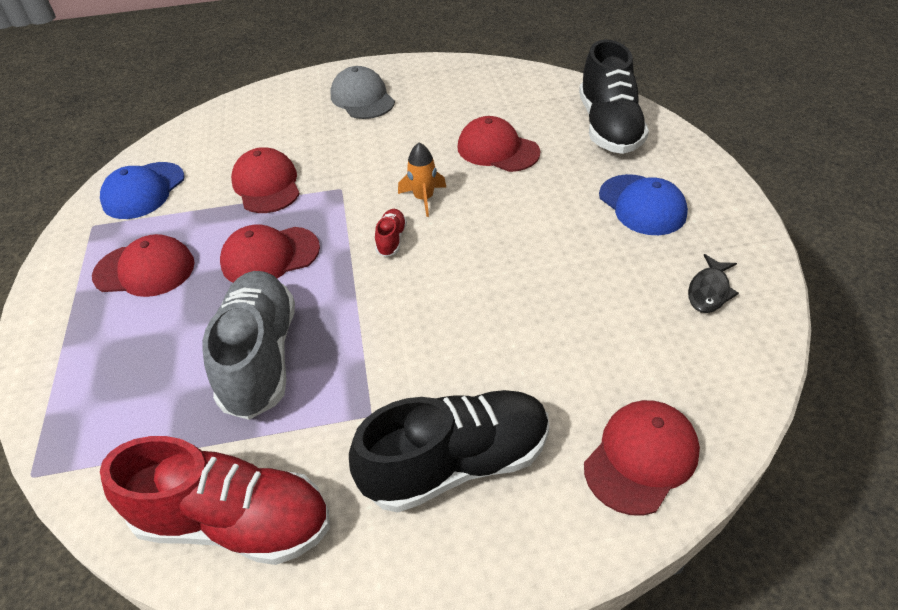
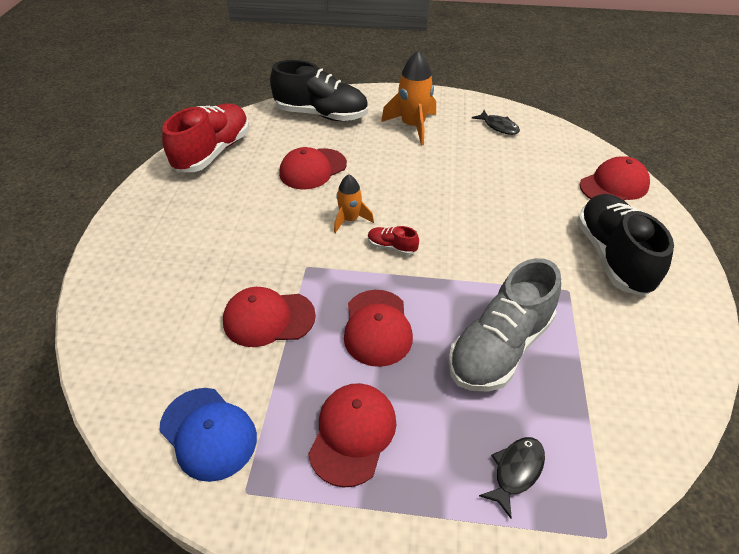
camera: 75 degrees left, 0 degrees up
(105, 392) = (516, 471): none -> black fish
(234, 522) = (654, 378): red shoe -> red shoe (213, 152)
(260, 357) = (499, 347): grey shoe -> grey shoe turned 60 degrees counterclockwise
(362, 98) = (173, 229): grey cap -> none
(641, 458) = (614, 185): red cap -> red cap turned 90 degrees clockwise
(642, 205) = (413, 126): blue cap -> orange rocket

